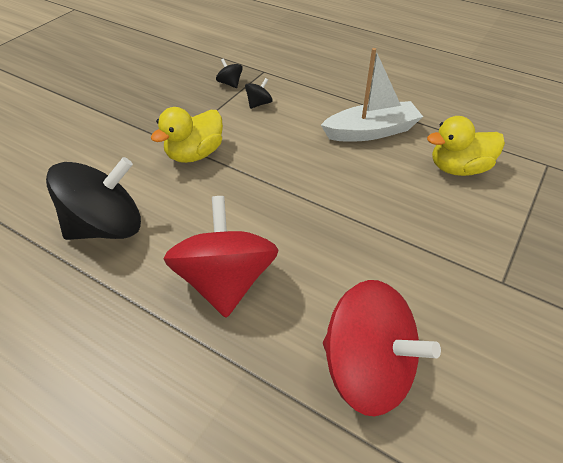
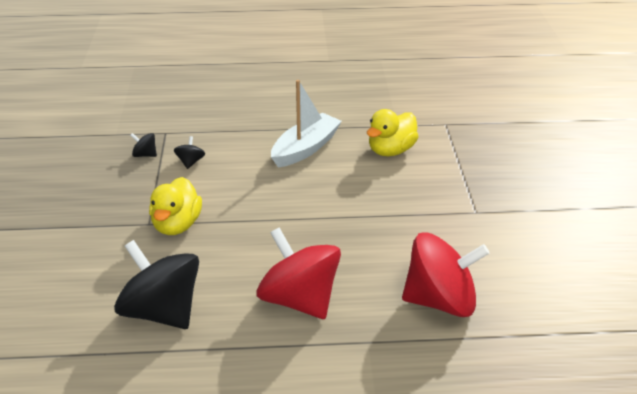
camera: 35 degrees left, 10 degrees down
(107, 227) = (162, 311): black spinning top -> black spinning top turned 75 degrees counterclockwise

